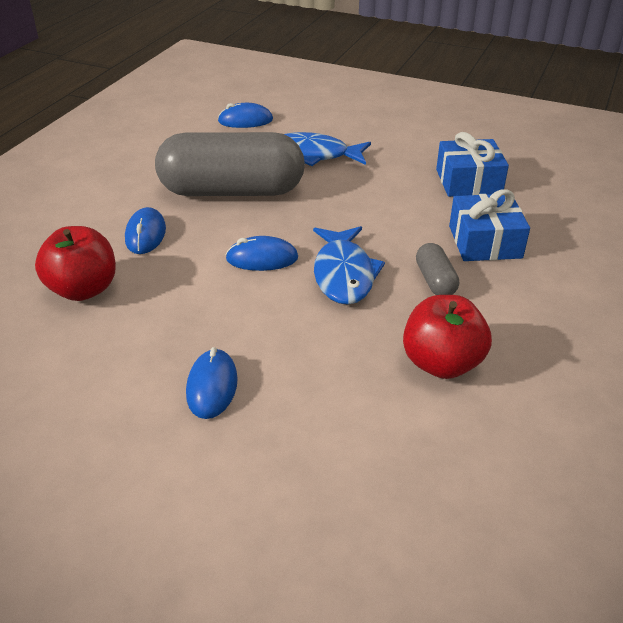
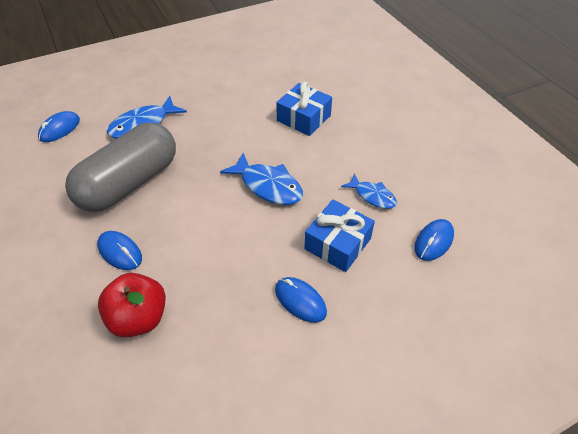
camera: 50 degrees left, 10 degrees up
(262, 258) = (214, 211): blue mouse -> blue mouse (433, 241)
(435, 281) = (312, 156): grey capsule -> none
(441, 363) = (372, 196): red apple -> blue fish
(468, 181) = (250, 88): blue gift -> blue gift (337, 243)

